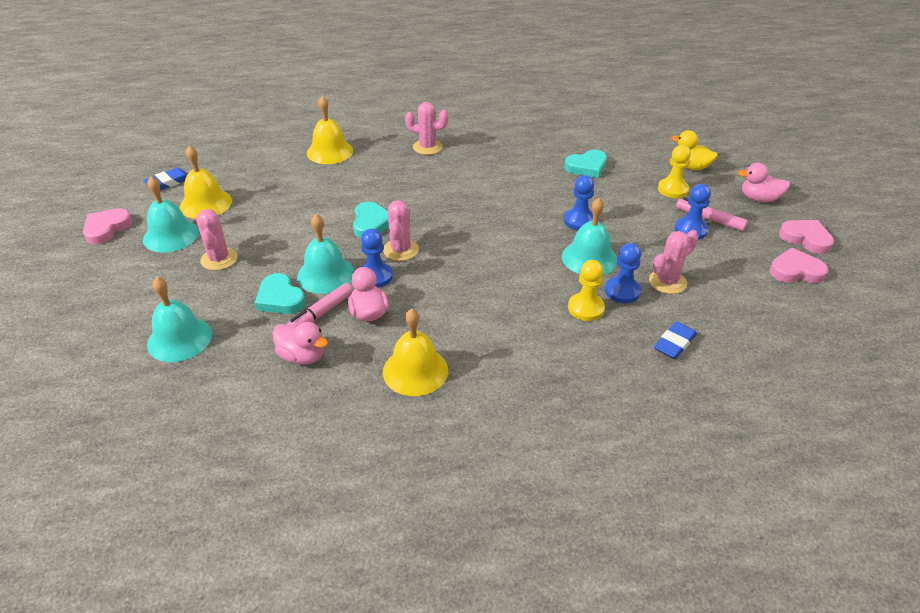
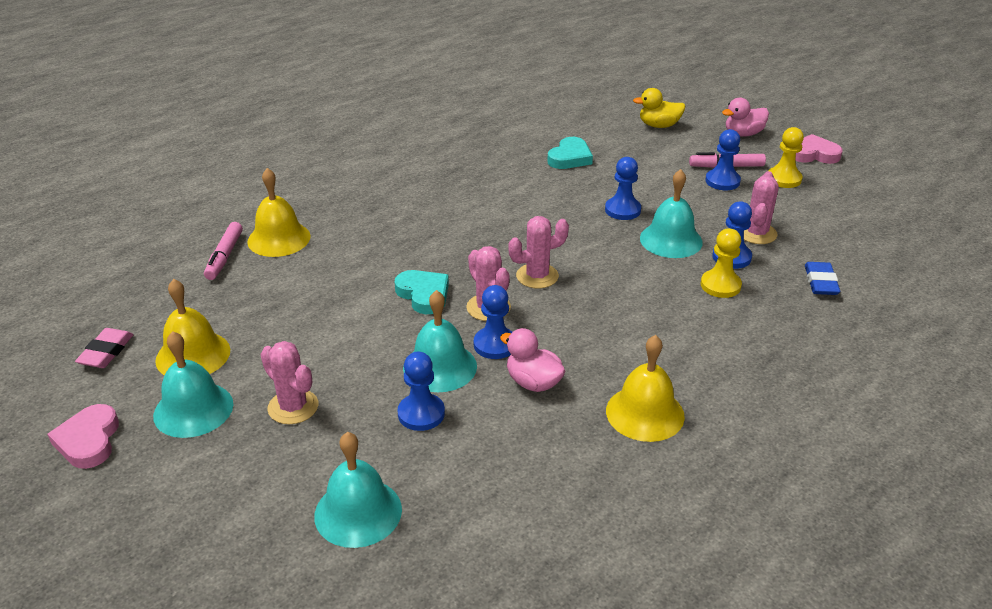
camera: 35 degrees left, 5 degrees down
(168, 182) = (106, 352): blue eraser -> pink eraser
(280, 298) = (421, 414): turquoise heart -> blue pawn
(302, 356) = (519, 457): pink duck -> none
(320, 314) = (485, 408): pink marker -> pink marker (224, 256)
(427, 147) = (387, 194): pink cactus -> pink cactus (537, 276)
(672, 189) = (667, 151): yellow pawn -> yellow pawn (784, 179)
(795, 271) = (836, 183): pink heart -> none

